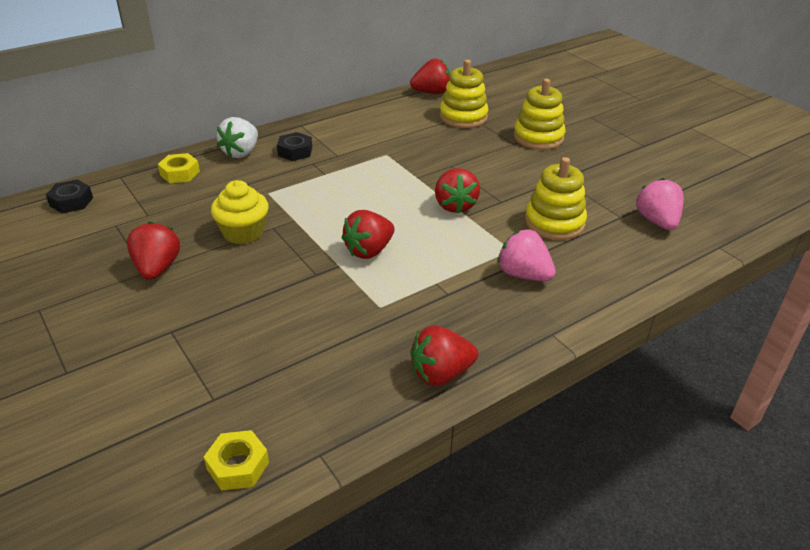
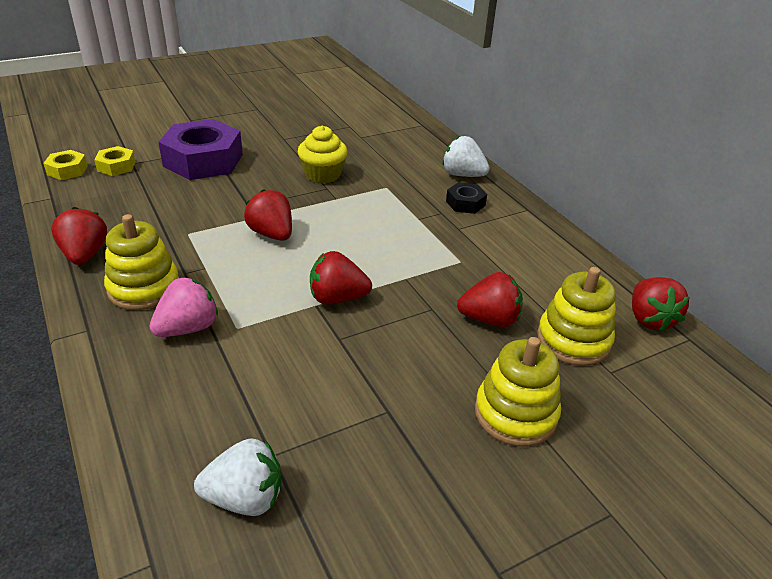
camera: 95 degrees right, 0 degrees up
(71, 202) = (386, 110): black nut -> none
(157, 268) = (286, 142): red strawberry -> red strawberry (489, 319)
(180, 173) = (425, 147): yellow nut -> yellow nut (116, 166)
(207, 330) = (203, 160): none -> purple nut
(554, 223) = (277, 377): yellow stacking toy -> yellow stacking toy (144, 288)
(657, 221) = (245, 498): pink strawberry -> white strawberry

